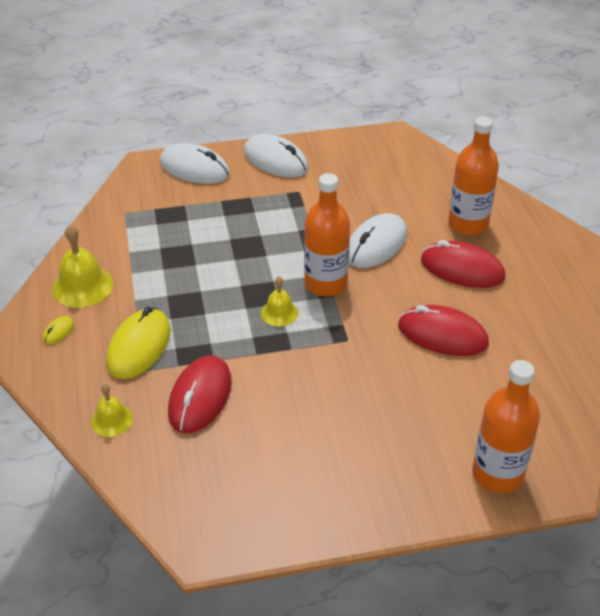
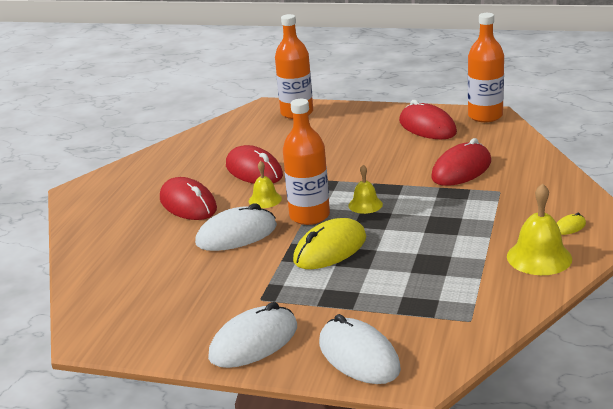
camera: 150 degrees left, 15 degrees down
(112, 420) = (534, 169): yellow bell -> yellow bell (265, 200)
(139, 347) = (498, 205): yellow mouse -> yellow mouse (330, 249)
(275, 160) = (253, 342): white mouse -> white mouse turned 75 degrees clockwise
(285, 484) = (427, 127): none -> red mouse
(468, 224) = (139, 234): orange bottle -> orange bottle (485, 116)

